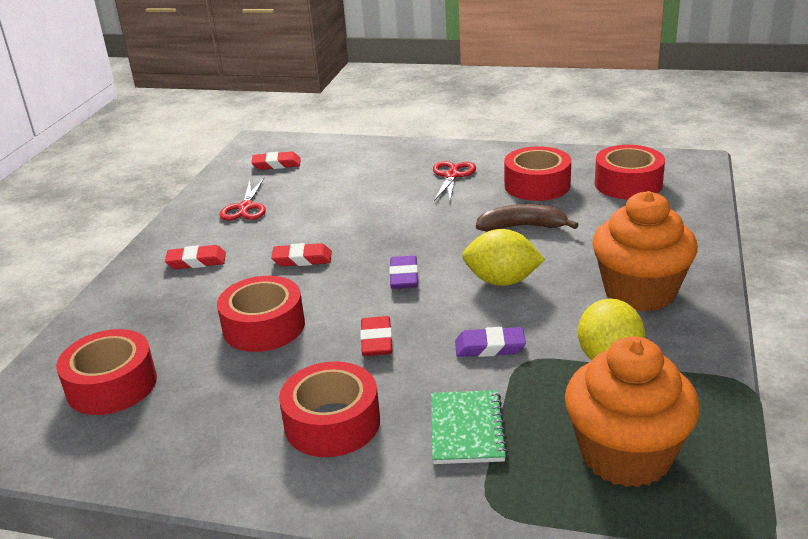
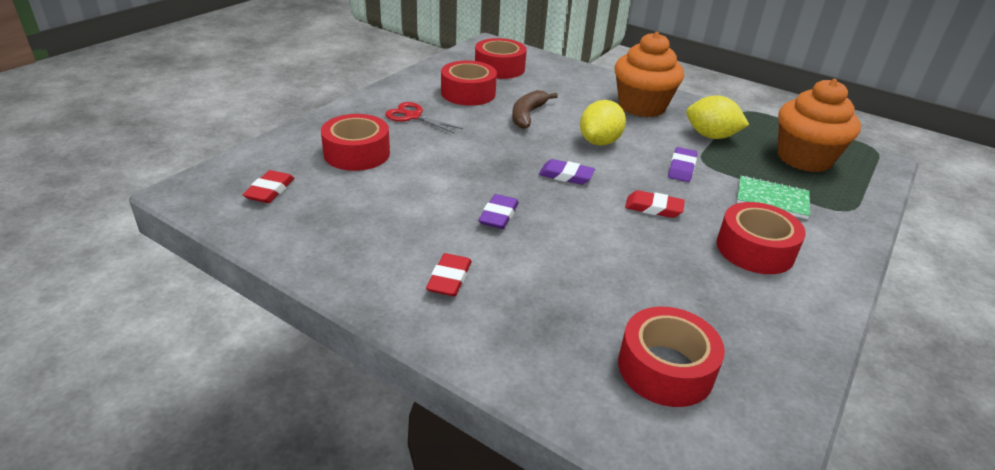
camera: 75 degrees left, 5 degrees up
(245, 207) = (355, 228): red scissors -> none
(264, 326) = (605, 257): red tape -> red tape (357, 153)
(302, 259) = (498, 215): red eraser -> purple eraser

